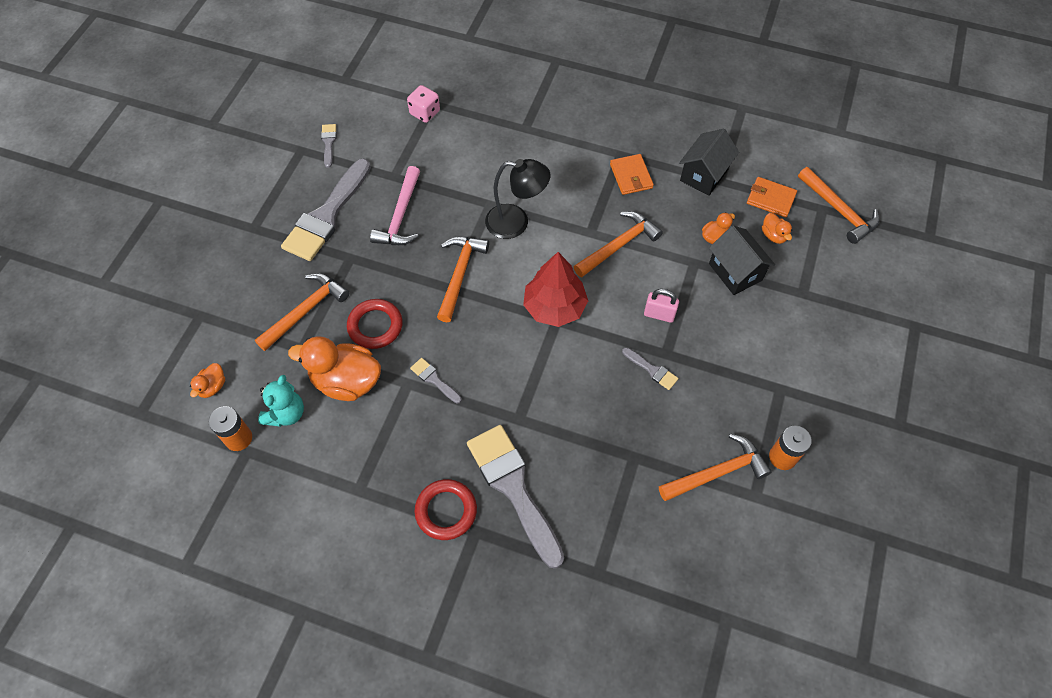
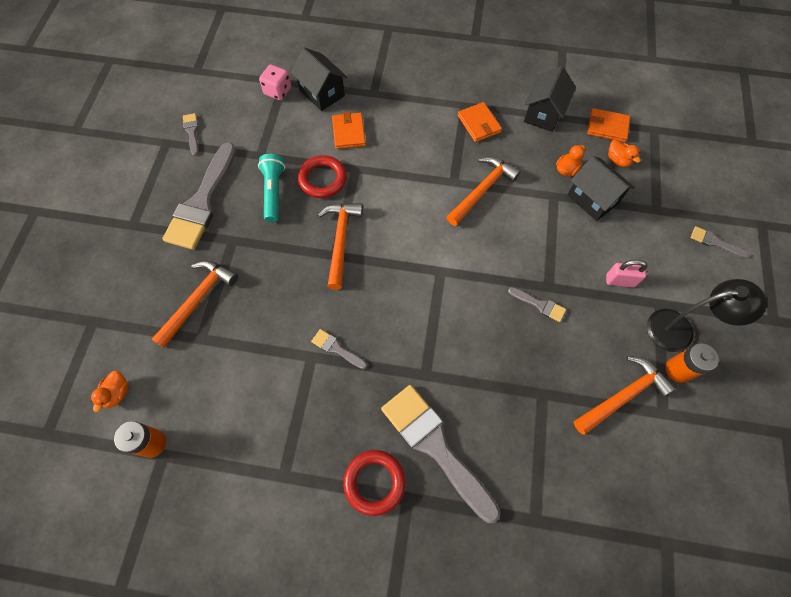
camera: 10 degrees left, 5 degrees up
(286, 413) = (196, 408): turquoise teddy bear -> none
(346, 381) = (251, 365): orange duck -> none
(375, 326) = (269, 304): red ring -> red ring (322, 179)
(401, 216) = (273, 192): pink hammer -> turquoise flashlight
(470, 121) = (322, 93): none -> black house
(490, 166) = (349, 132): none -> orange wallet
(516, 222) = (383, 182): black lamp -> black lamp (679, 330)
(554, 307) = (436, 258): red tree -> none
(659, 314) = (533, 250): pink padlock -> pink padlock (620, 281)
(839, 210) = (669, 129): orange hammer -> none
(857, 336) = (714, 242): none -> grey brush

